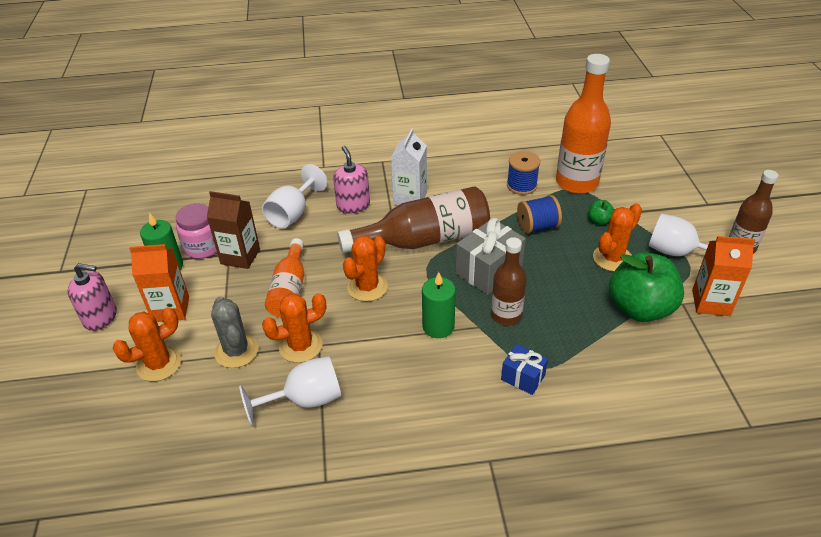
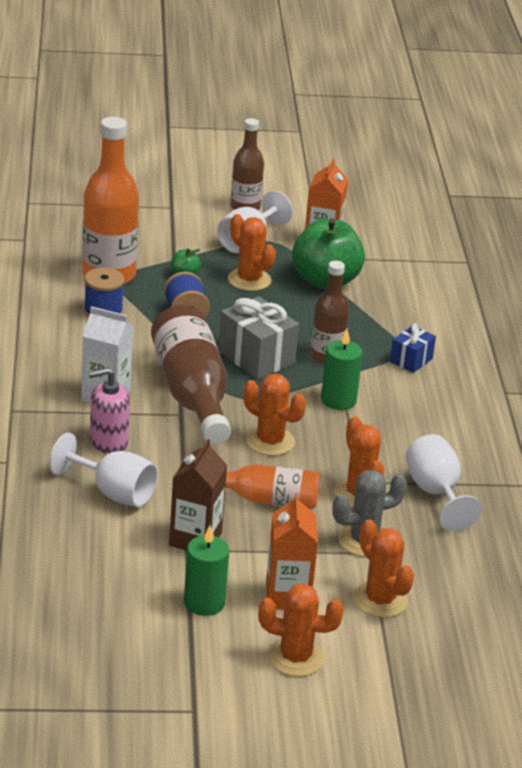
camera: 90 degrees left, 10 degrees down
(100, 317) = (295, 658): pink soap dispenser -> orange cactus
(203, 247) = (168, 572): pink jar -> none

